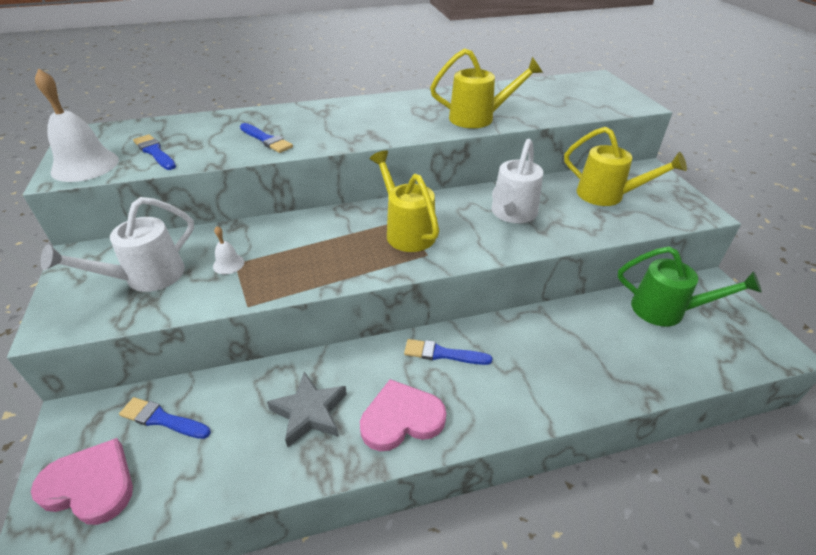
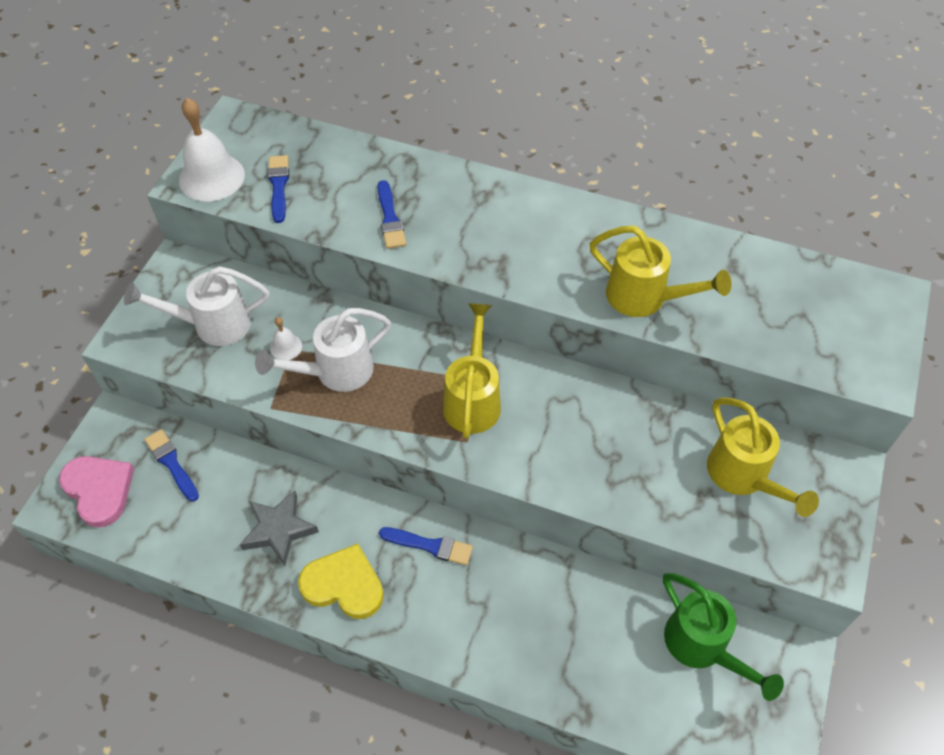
camera: 35 degrees right, 15 degrees up
(401, 419) = (344, 585): pink heart -> yellow heart
(443, 354) = (430, 546): blue brush -> blue brush turned 150 degrees clockwise
(512, 214) = (603, 438): white watering can -> white watering can (336, 372)

